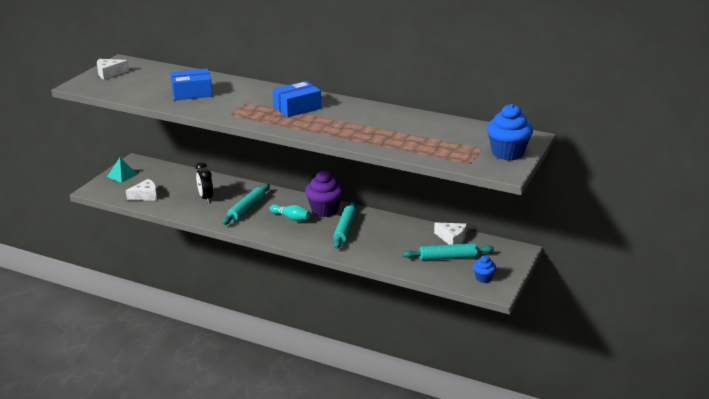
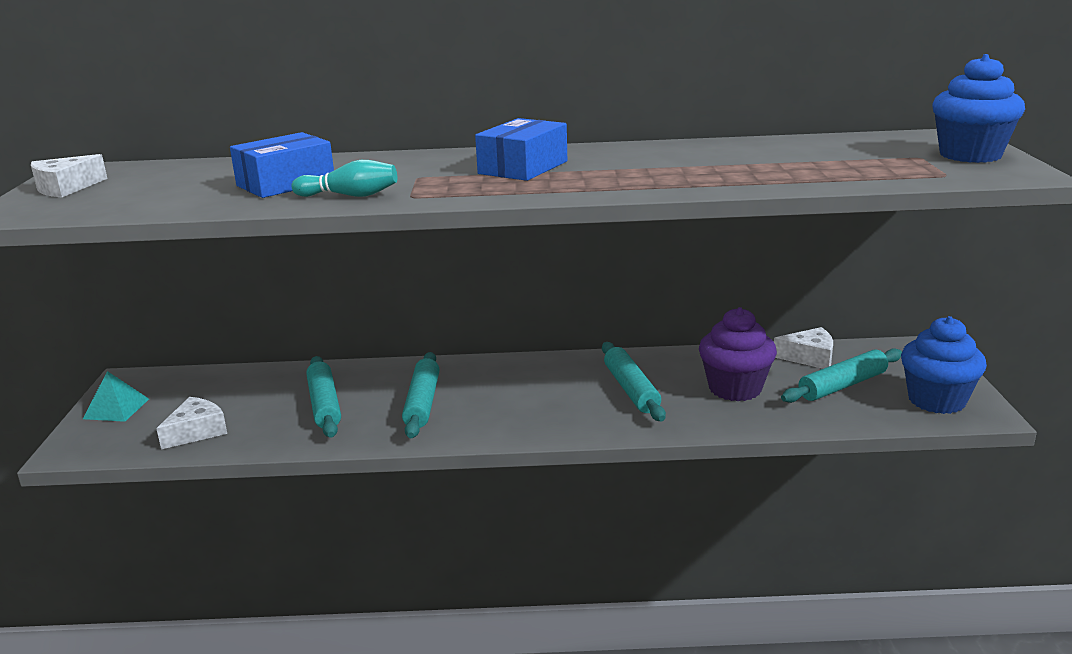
camera: 25 degrees left, 5 degrees down
(205, 198) = (324, 404): black clock -> turquoise rolling pin
(291, 218) = (518, 396): turquoise bowling pin -> turquoise bowling pin (350, 195)
(324, 210) = (561, 370): purple cupcake -> purple cupcake (735, 389)
(483, 278) = (936, 400): blue cupcake -> blue cupcake, size x1.87

